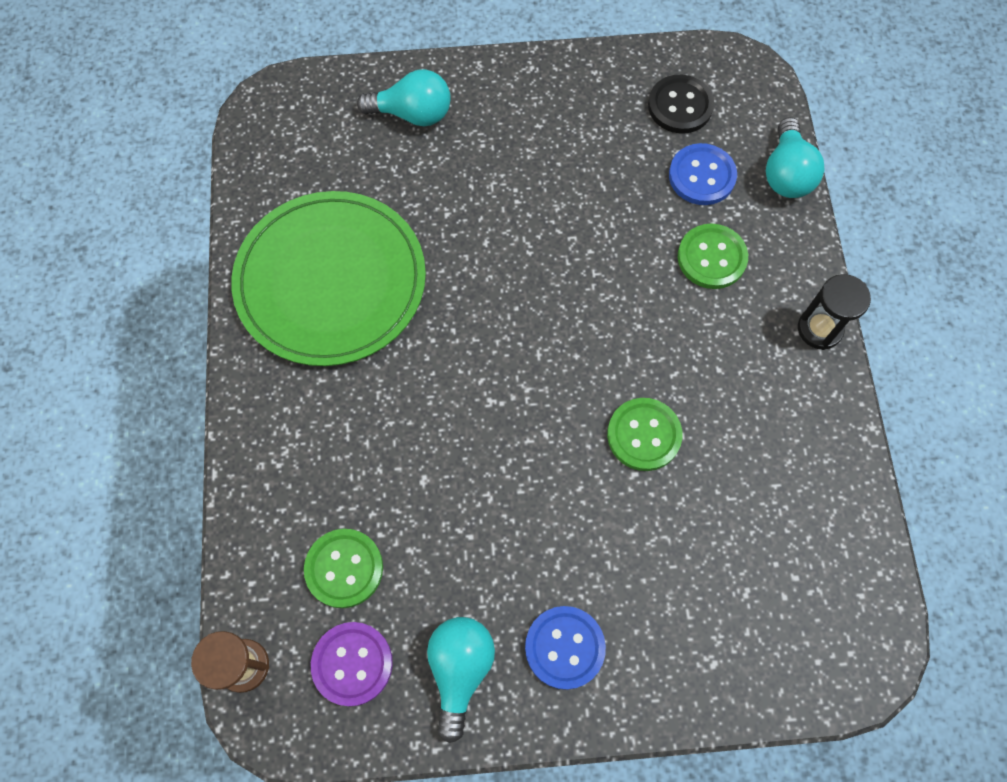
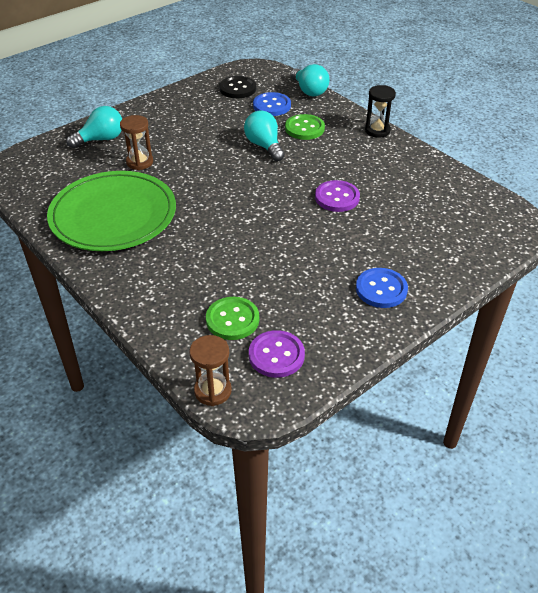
camera: 35 degrees left, 25 degrees down
(431, 194) = (140, 162): none -> brown hourglass
(460, 670) = (337, 326): turquoise light bulb -> turquoise light bulb (264, 146)
(644, 435) = (337, 197): green button -> purple button

